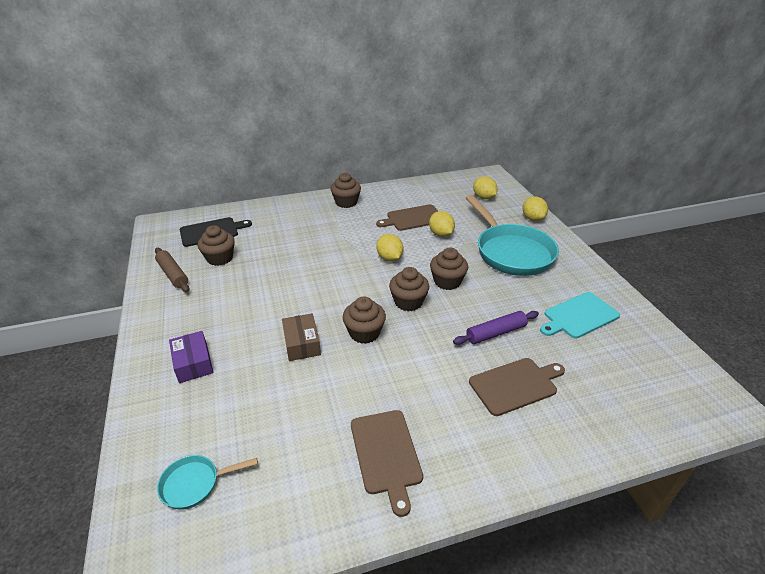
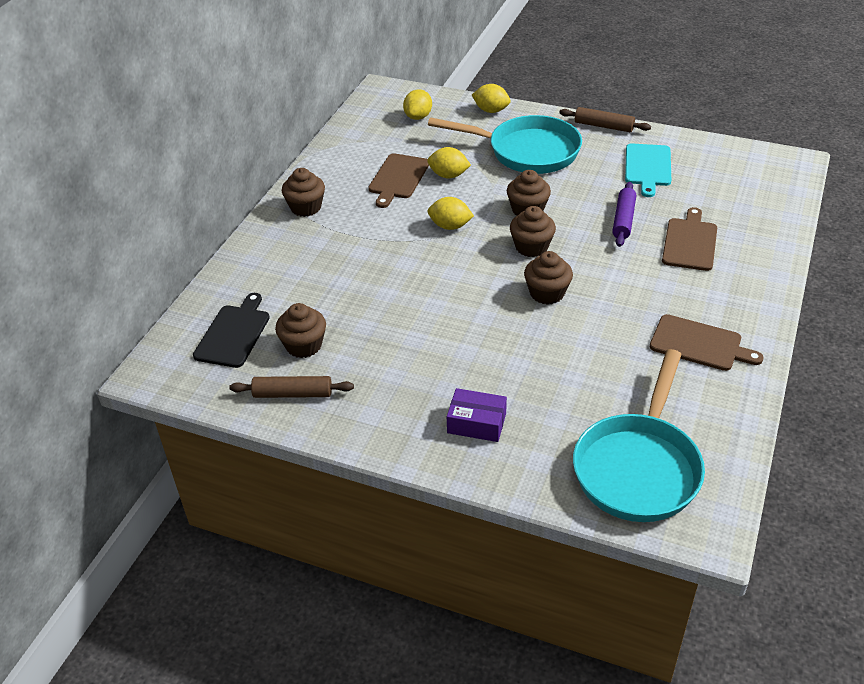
camera: 50 degrees left, 5 degrees up
(195, 483) = (638, 467): turquoise pan -> turquoise pan, size x2.22
(302, 343) = (521, 338): brown box -> none
(483, 197) = (418, 117): yellow lemon -> yellow lemon turned 75 degrees counterclockwise
(594, 271) = (604, 126): none -> brown rolling pin

